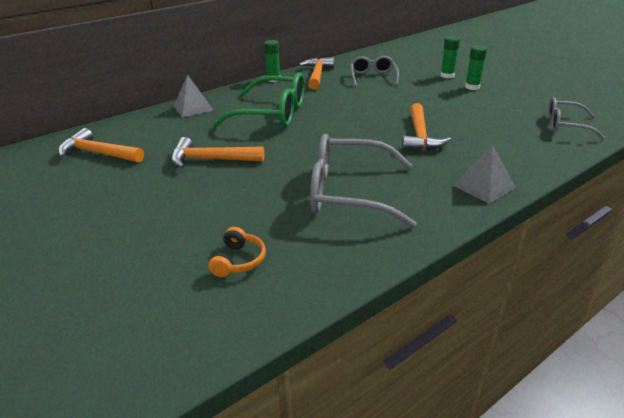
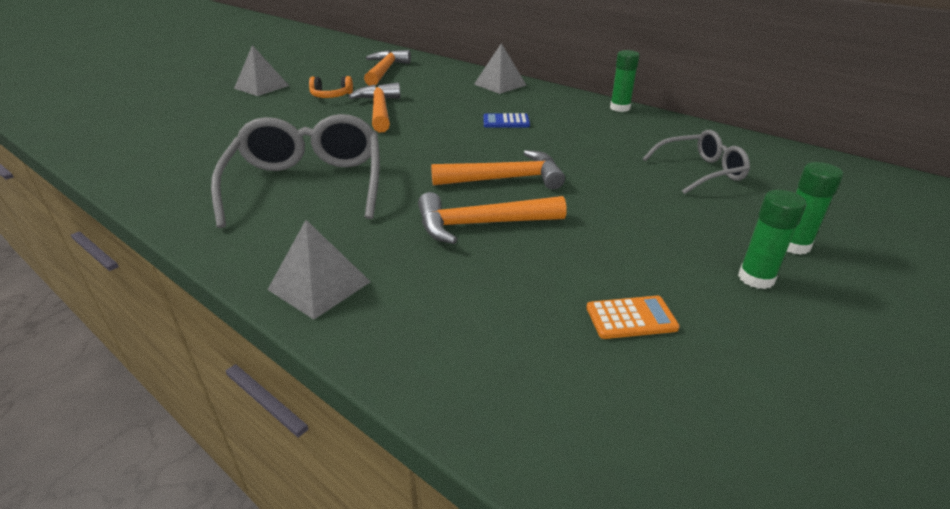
camera: 75 degrees right, 0 degrees up
(72, 229) = (261, 87): none -> grey pyramid
(238, 260) = (194, 147): orange headphones -> orange headphones (331, 96)
(273, 114) = (506, 122): green glasses -> blue calculator
(317, 75) = (664, 131): orange hammer -> orange hammer (505, 179)
(503, 113) = (631, 318): none -> orange calculator
(565, 125) = (619, 421): grey glasses -> none

